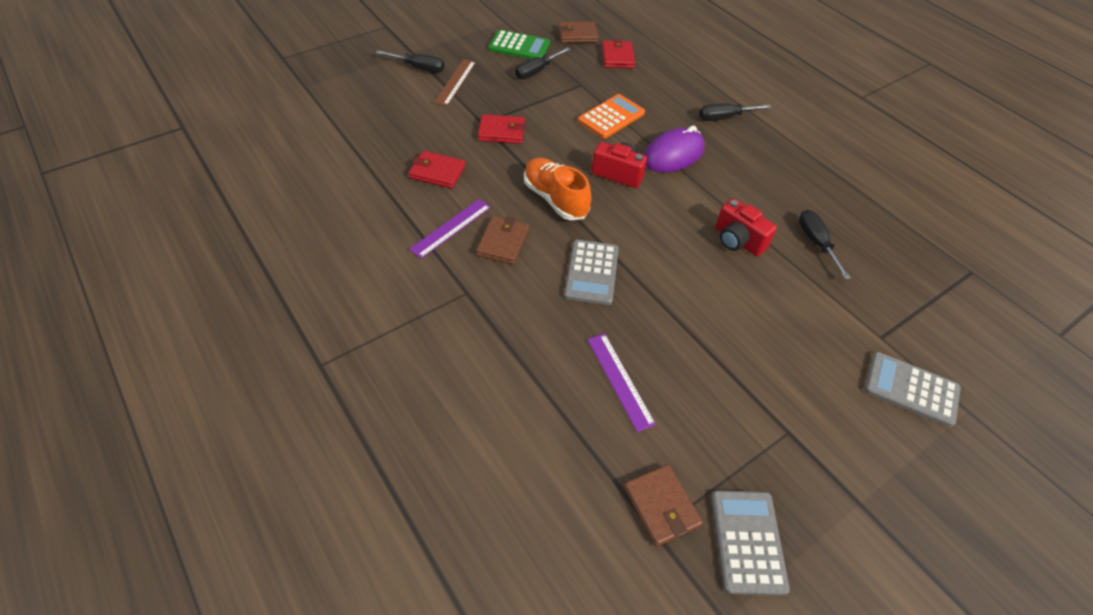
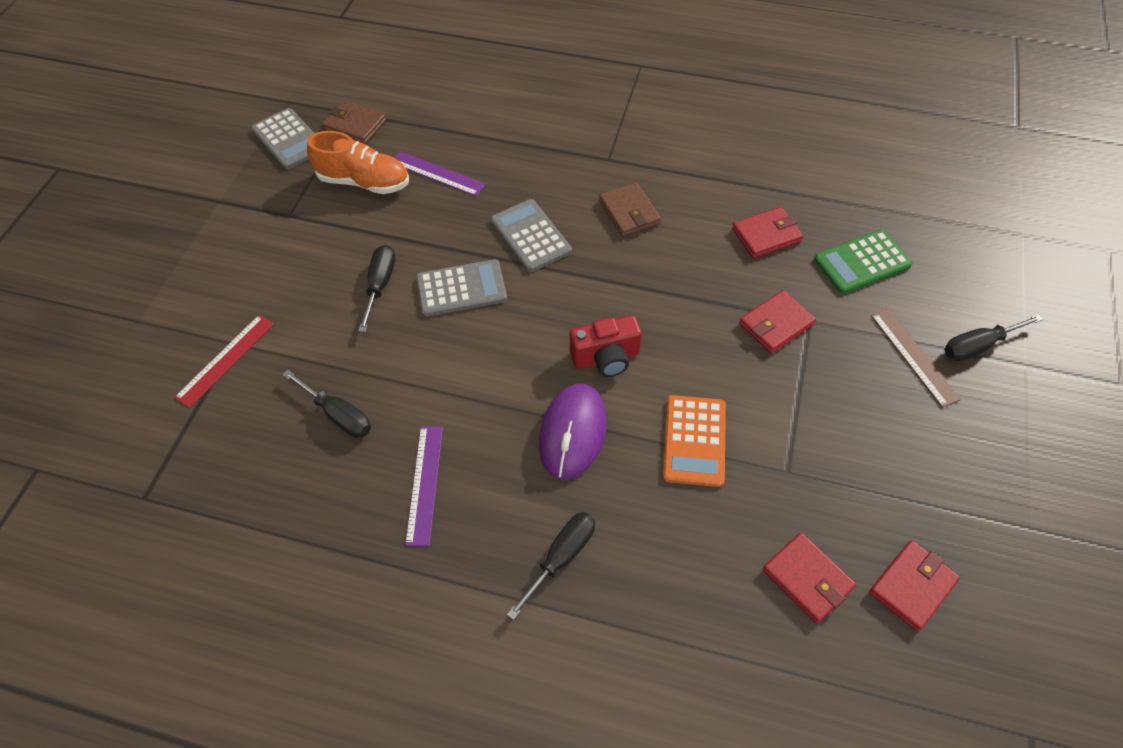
camera: 145 degrees right, 5 degrees up
(451, 228) = (684, 196): purple ruler -> purple ruler (425, 484)
(519, 46) = (942, 486): green calculator -> green calculator (862, 262)
(536, 71) = (862, 452): black screwdriver -> black screwdriver (380, 285)
(555, 199) = (634, 283): orange shoe -> orange shoe (364, 182)
(577, 35) = (912, 586): brown wallet -> red wallet
(737, 240) = (423, 360): red camera -> none
(891, 328) = (225, 360): none -> red ruler
(911, 389) = (194, 309): grey calculator -> grey calculator (461, 289)

